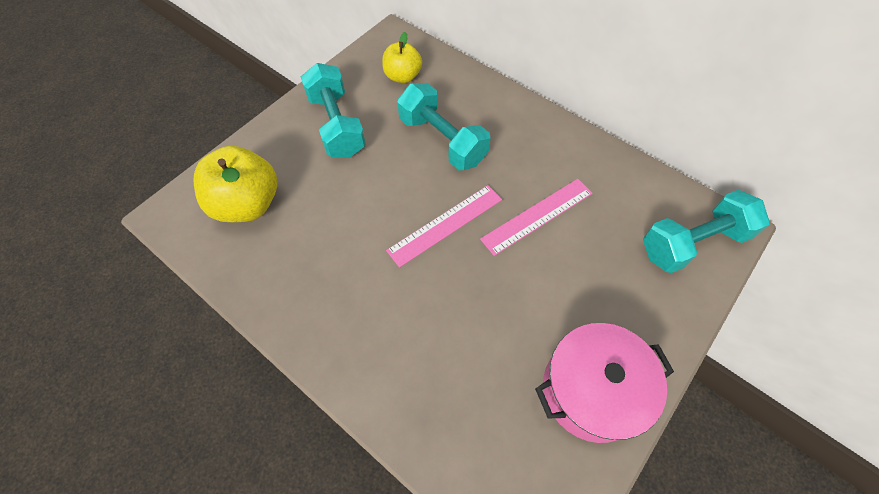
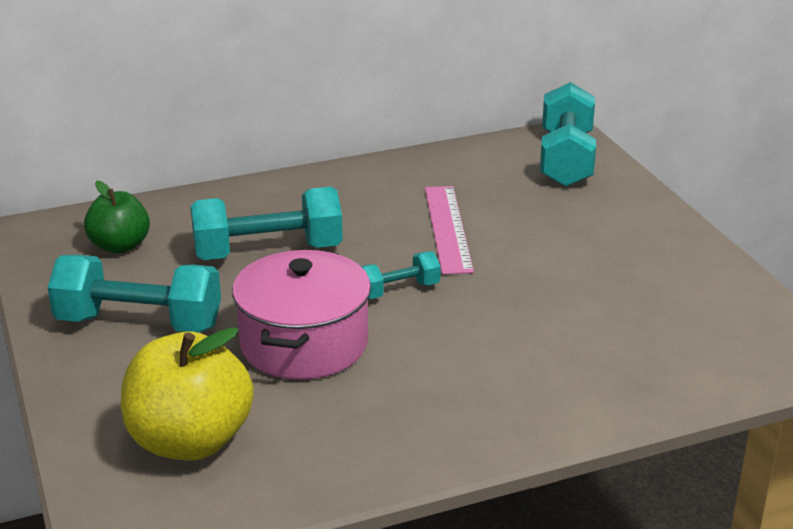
camera: 60 degrees left, 30 degrees down
(402, 76) = (120, 246): yellow apple -> green apple
(445, 224) = (398, 290): pink ruler -> turquoise dumbbell
(591, 390) = (680, 271): pink pot -> pink pot (304, 344)

